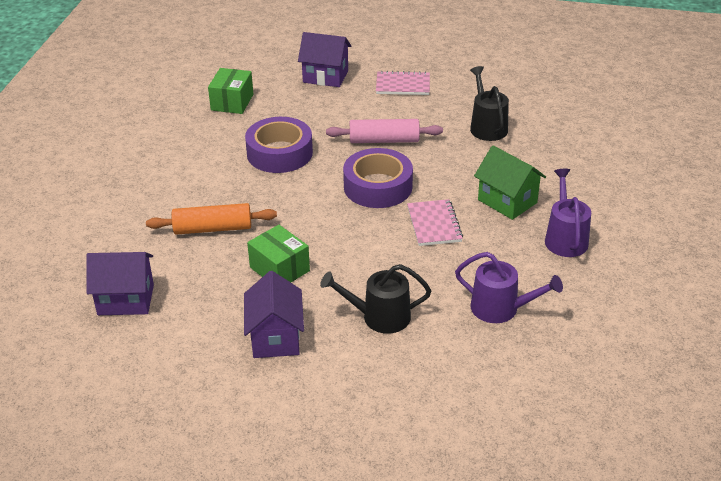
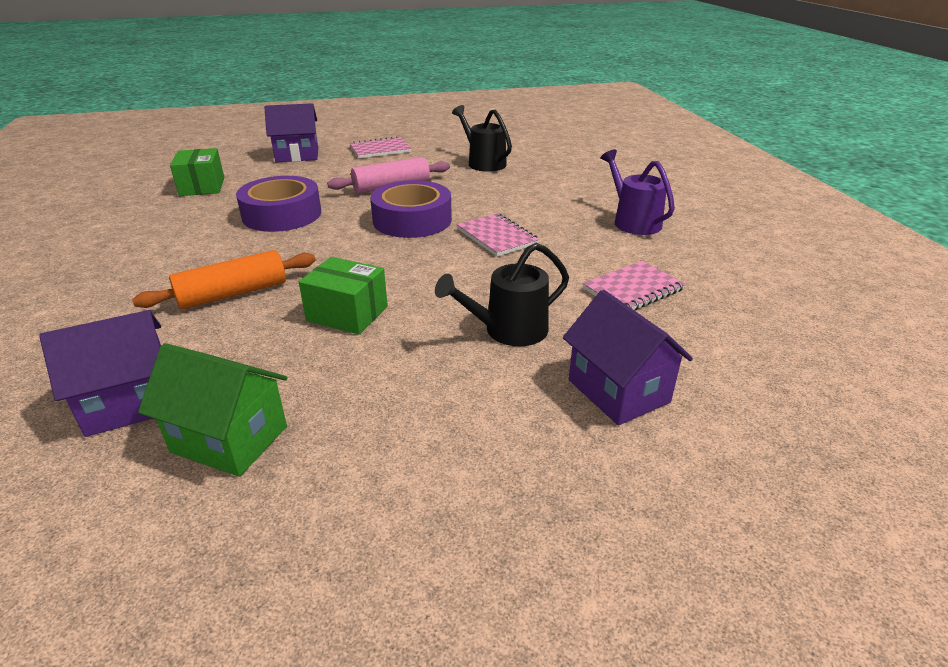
camera: 25 degrees left, 5 degrees down
(275, 338) = (390, 389): purple house -> purple house (618, 391)
(500, 309) = (633, 289): purple watering can -> pink notebook
(507, 201) = (552, 207): green house -> green house (229, 439)

